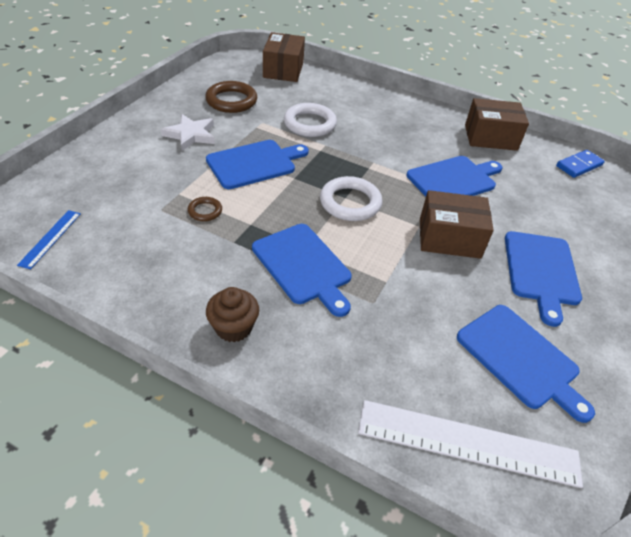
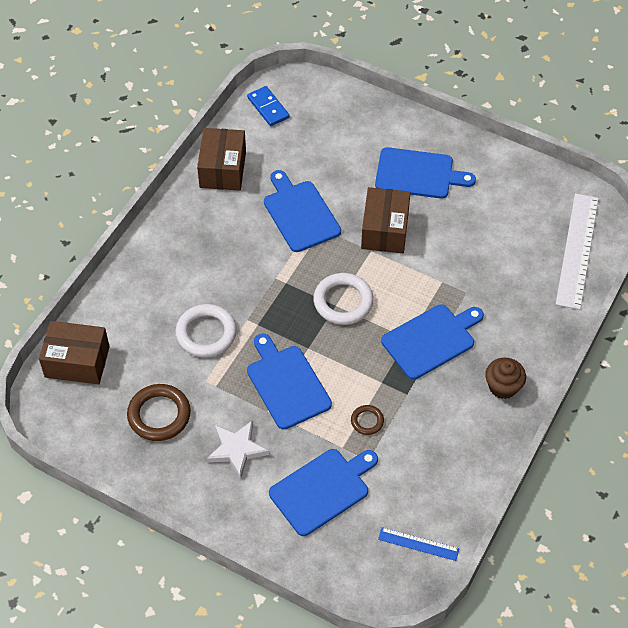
camera: 85 degrees left, 10 degrees up
(521, 359) = (507, 207): blue cutting board -> blue cutting board (322, 489)

